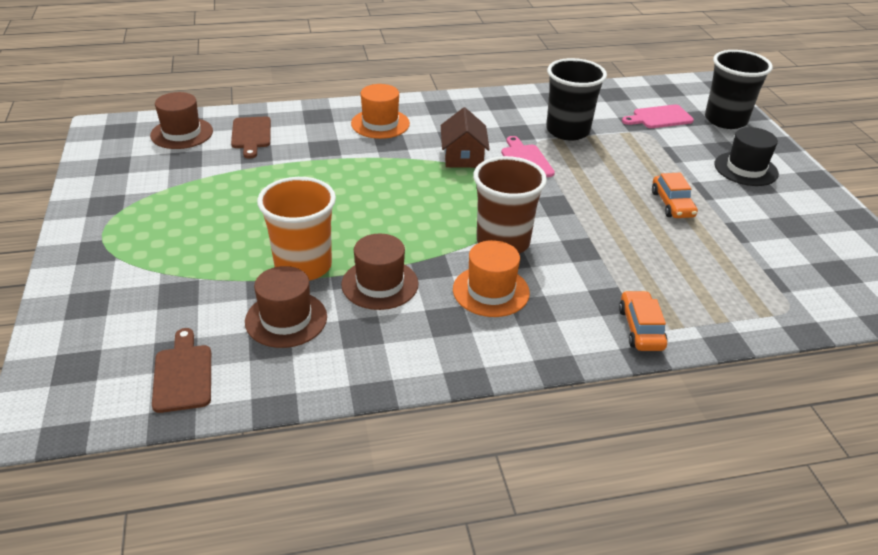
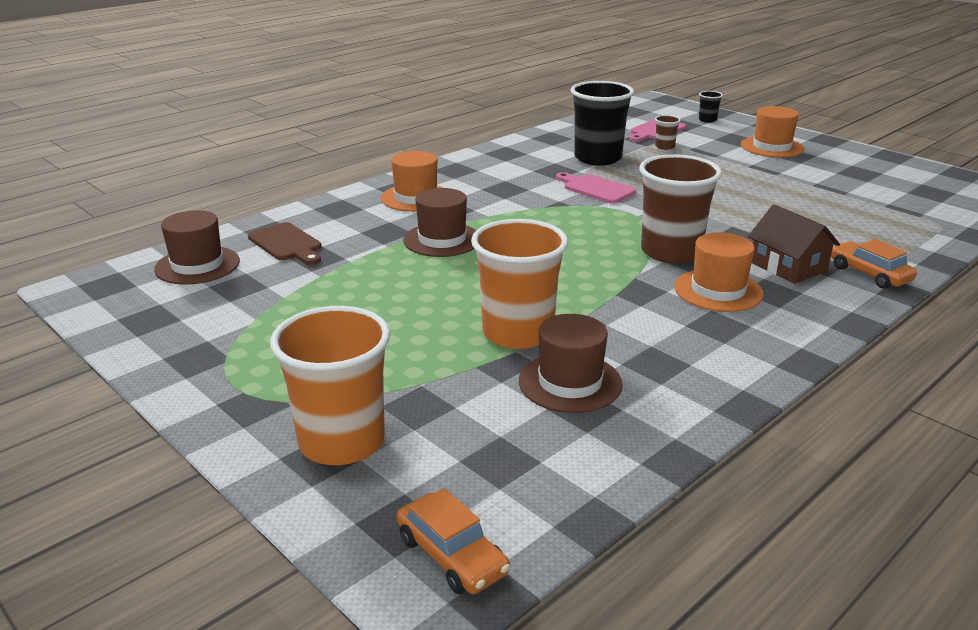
camera: 30 degrees left, 10 degrees down
(110, 298) = (342, 442): none -> orange cup
(183, 374) = (537, 474): brown cutting board -> none
(380, 284) = (614, 320): brown hat -> brown hat (442, 240)
(463, 156) = (535, 200): brown house -> brown house (788, 267)
(643, 137) = (664, 146): none -> brown cup
(672, 204) = (757, 184): orange car -> orange car (452, 555)
(725, 120) = (707, 120): black cup -> black cup, size x0.43
(746, 169) = (772, 147): black hat -> orange hat

